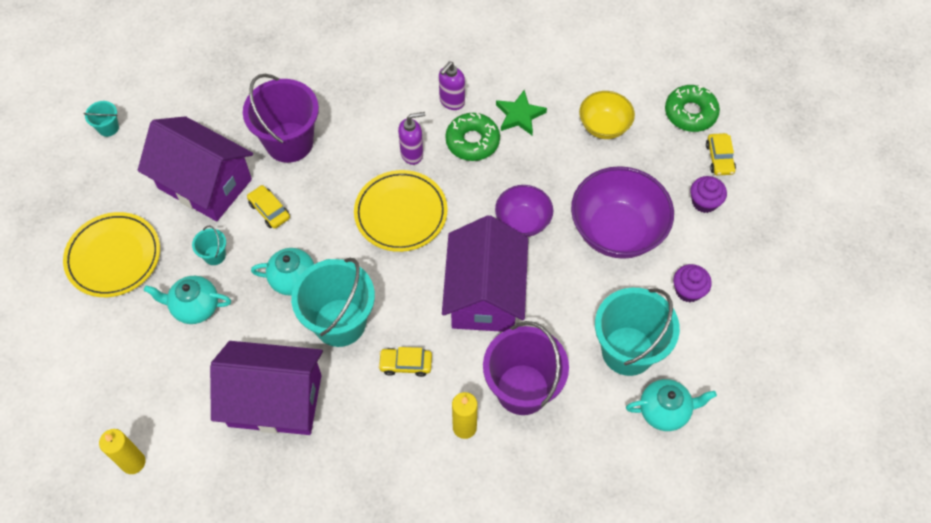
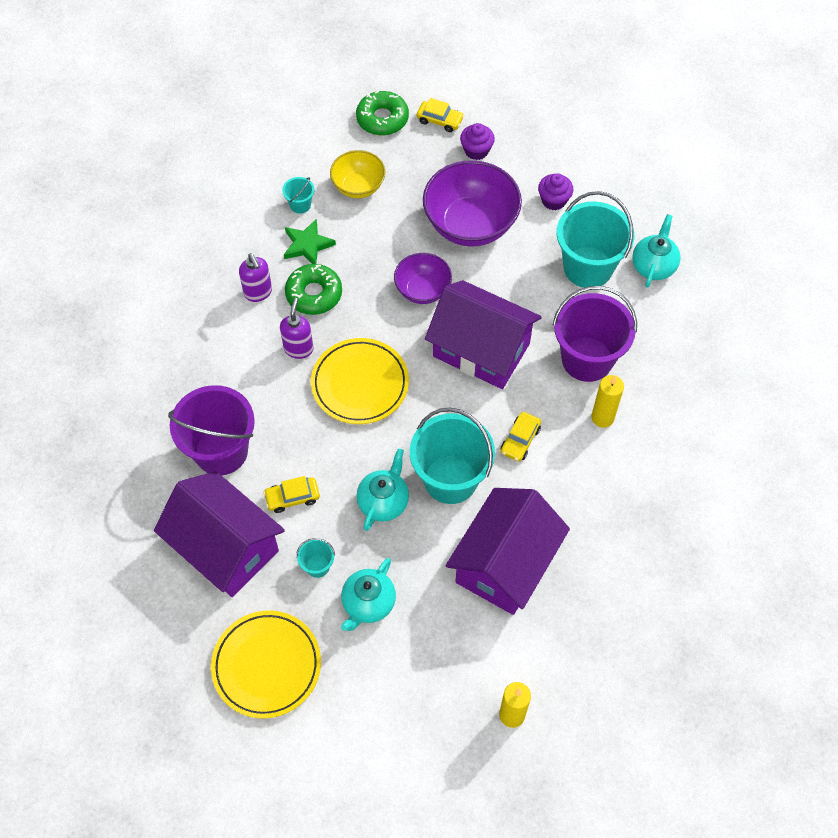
camera: 65 degrees left, 0 degrees up
(108, 128) = (95, 623): turquoise bucket -> turquoise bucket (300, 205)
(205, 184) = (225, 547): purple house -> purple house turned 75 degrees clockwise

